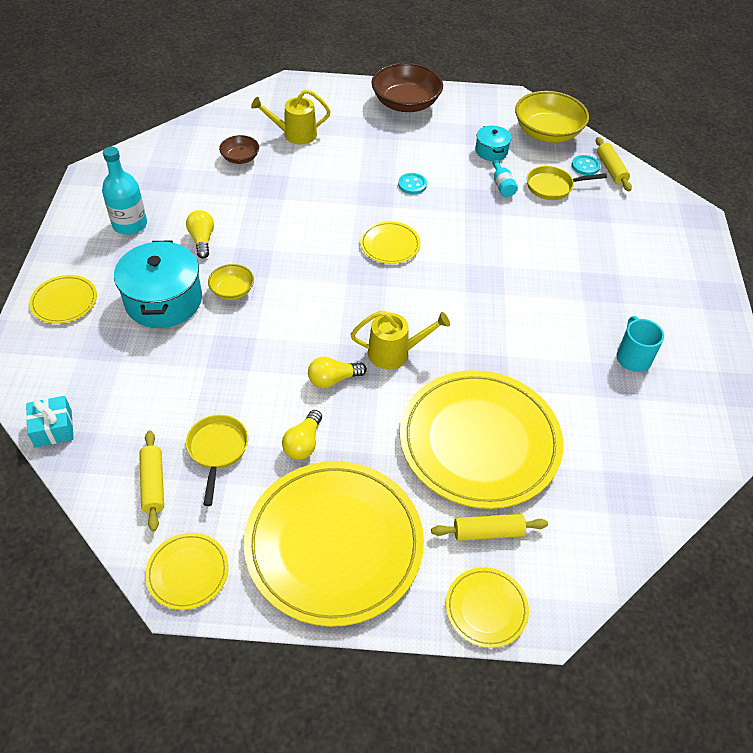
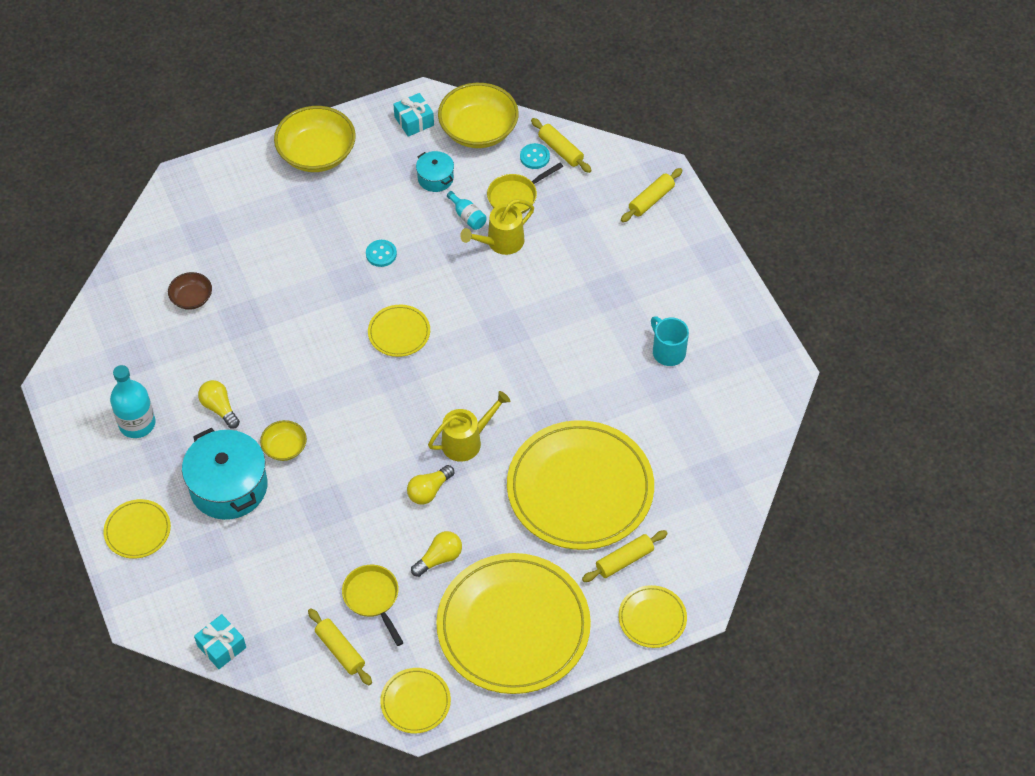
camera: 25 degrees left, 5 degrees up
(294, 134) = (227, 244): yellow watering can -> yellow watering can (500, 243)
(303, 443) = (439, 558): yellow light bulb -> yellow light bulb turned 120 degrees counterclockwise
(406, 103) = (317, 154): brown bowl -> yellow bowl
(497, 109) = (414, 121): none -> turquoise gift
(676, 232) = (651, 200): none -> yellow rolling pin

